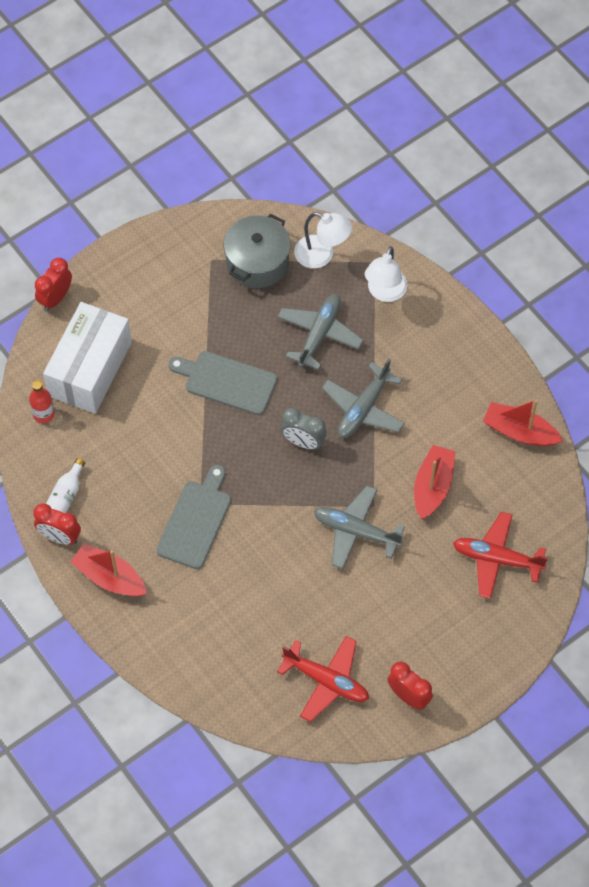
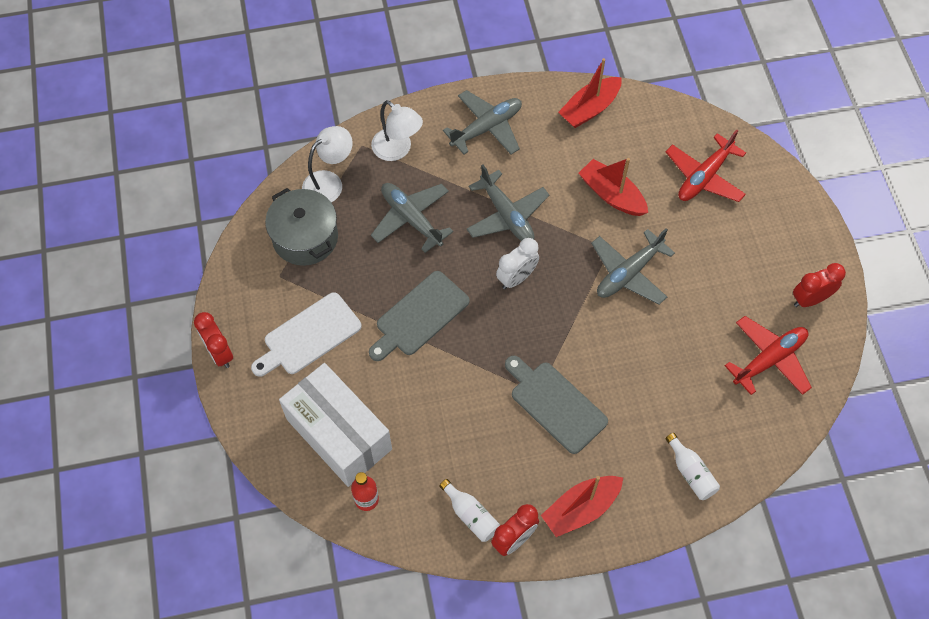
camera: 65 degrees left, 0 degrees up
(55, 298) = (238, 434): red clock -> red clock (219, 353)
(166, 307) = (309, 336): none -> white cutting board
(183, 652) = (691, 472): none -> white bottle
(303, 442) = (516, 278): grey clock -> white clock
(448, 354) = (486, 128): none -> grey plane

